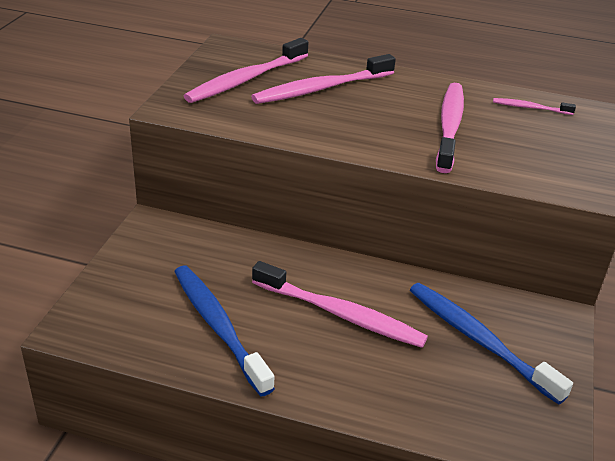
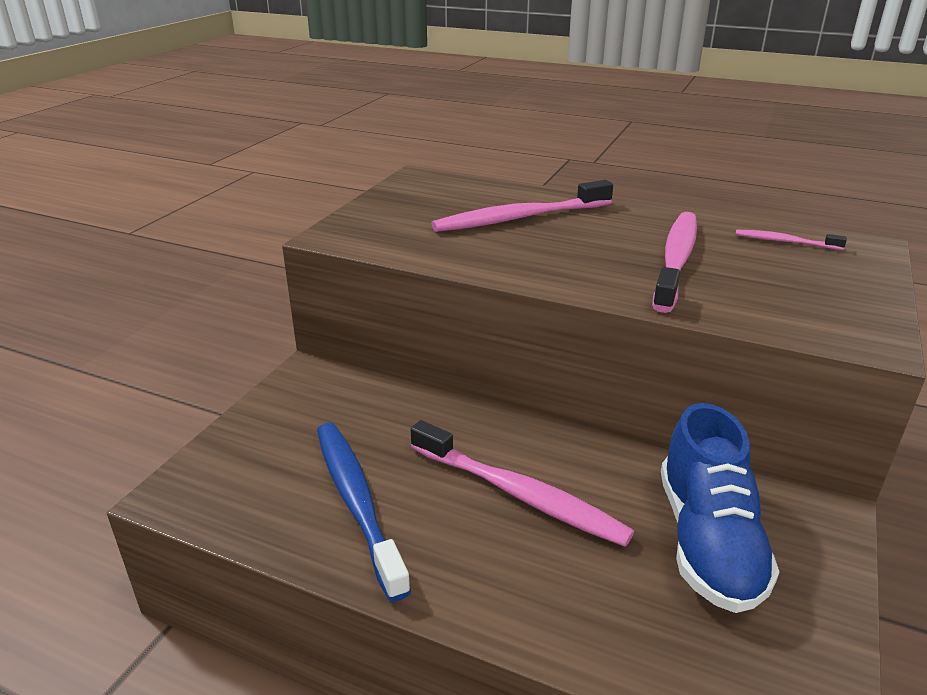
camera: 10 degrees right, 5 degrees down
(246, 79) = (431, 208): pink toothbrush -> none
(479, 340) = (708, 541): blue toothbrush -> blue shoe

